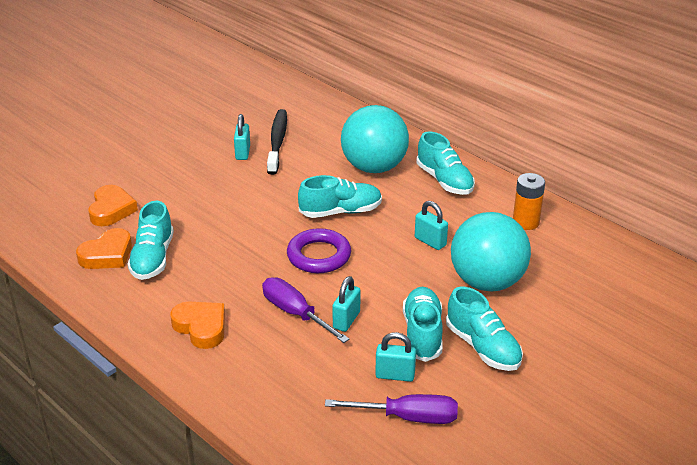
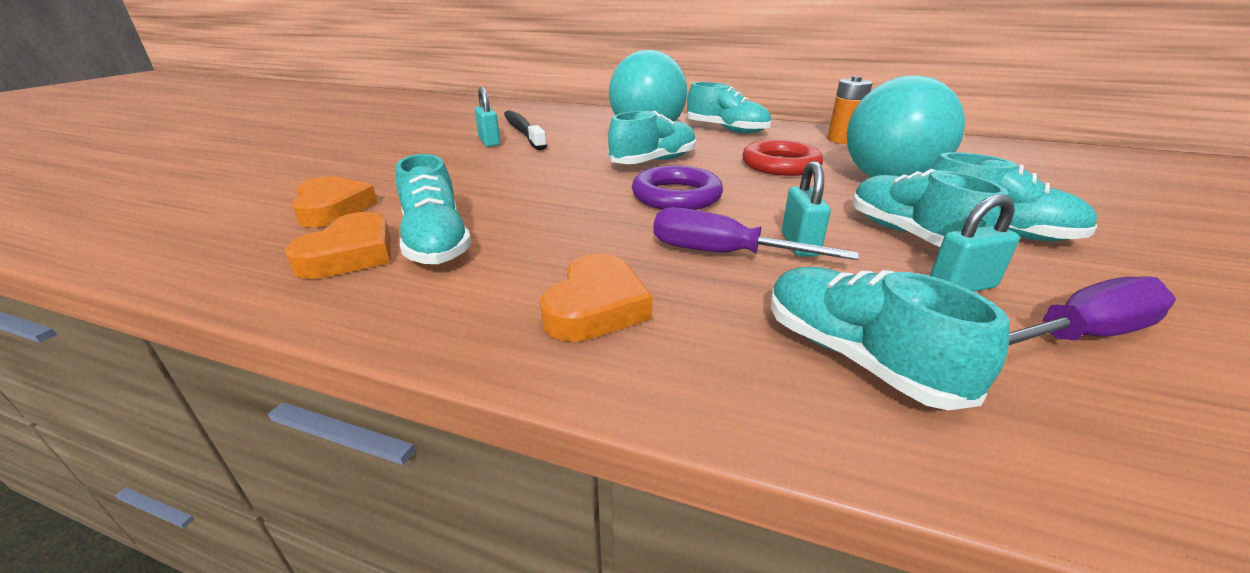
camera: 25 degrees left, 5 degrees down
(201, 327) = (596, 307): orange heart -> orange heart turned 90 degrees clockwise
(289, 390) = (856, 357): none -> turquoise shoe
(430, 241) = (780, 165): turquoise padlock -> red ring

